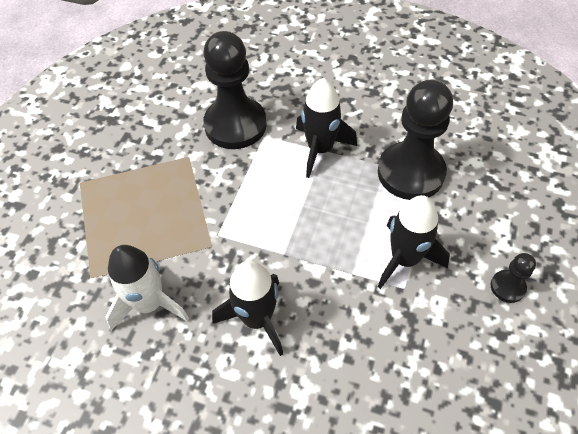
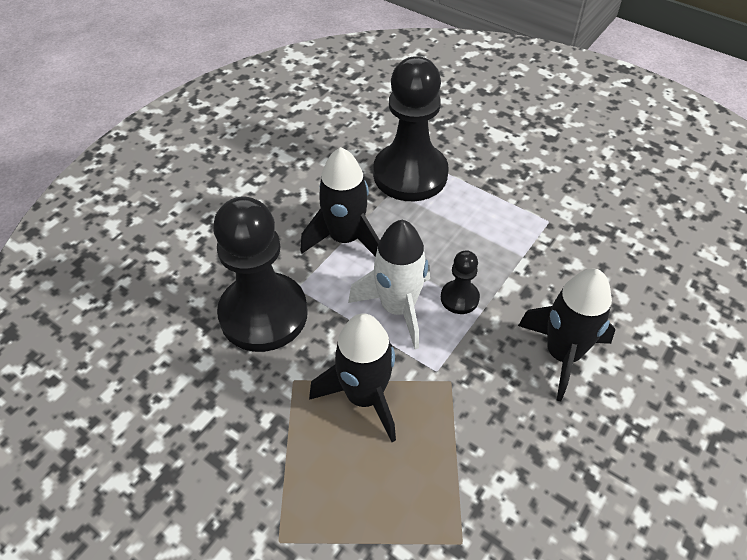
camera: 75 degrees left, 5 degrees down
(149, 304) = (521, 468): white rocket -> white rocket (397, 308)
(404, 259) = (515, 211): black rocket -> black rocket (364, 396)
(507, 287) = (562, 152): black pawn -> black pawn (459, 298)

